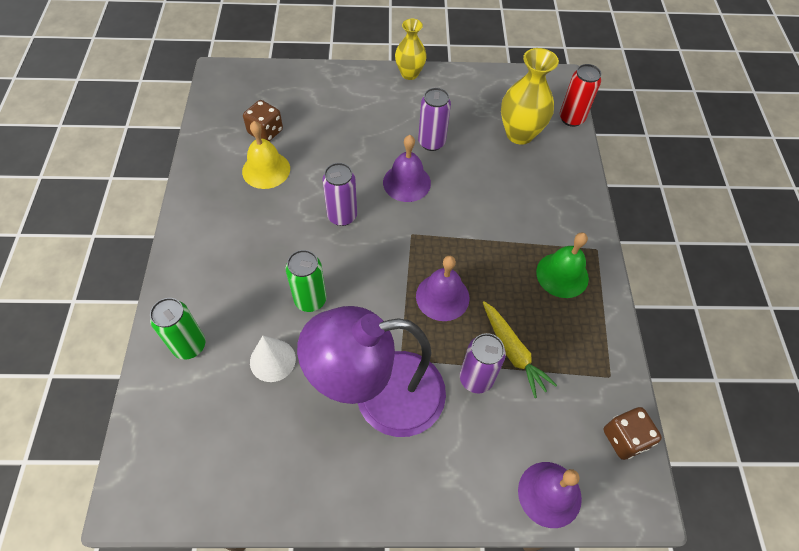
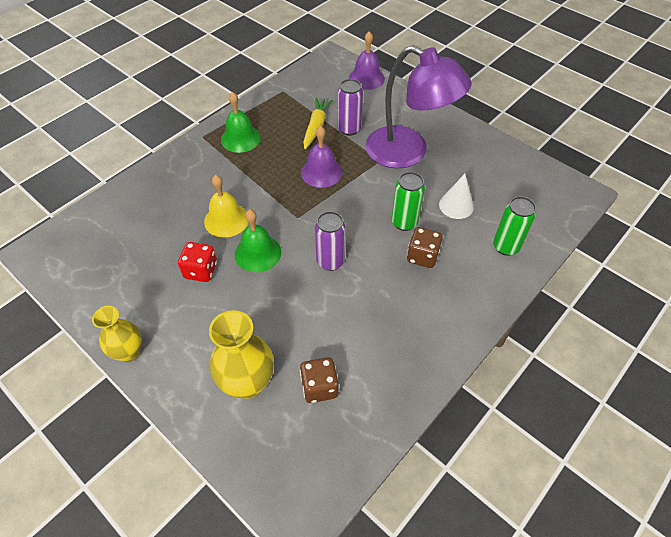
camera: 135 degrees left, 5 degrees down
(266, 170) = (352, 344): yellow bell -> yellow bell (226, 220)
(406, 182) = (258, 253): purple bell -> green bell
(431, 142) = (201, 270): purple can -> red dice
(519, 134) = (133, 230): yellow vase -> yellow vase (248, 383)
(571, 119) = (82, 214): red can -> none
(624, 438) = (309, 72): brown dice -> brown dice (422, 256)

